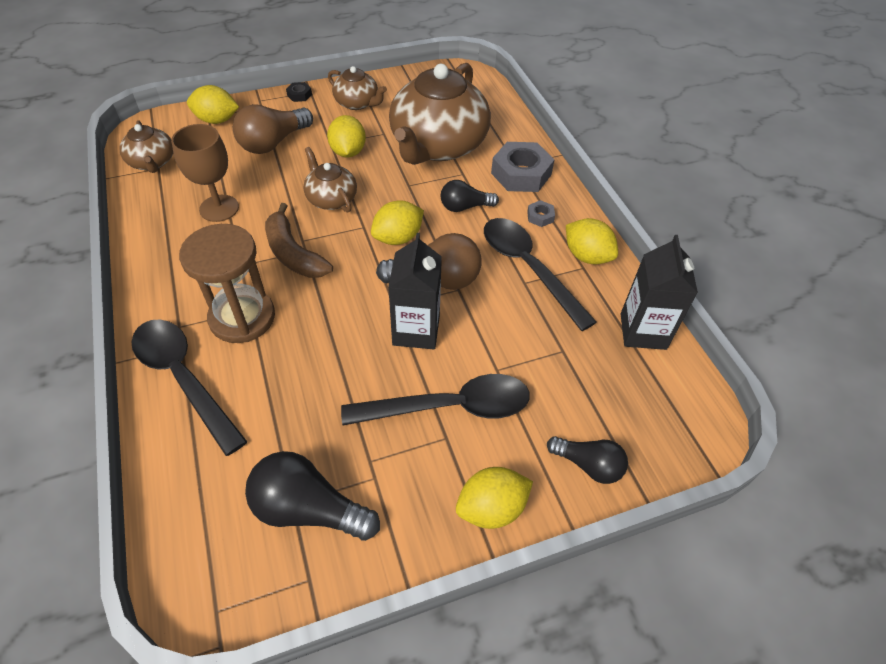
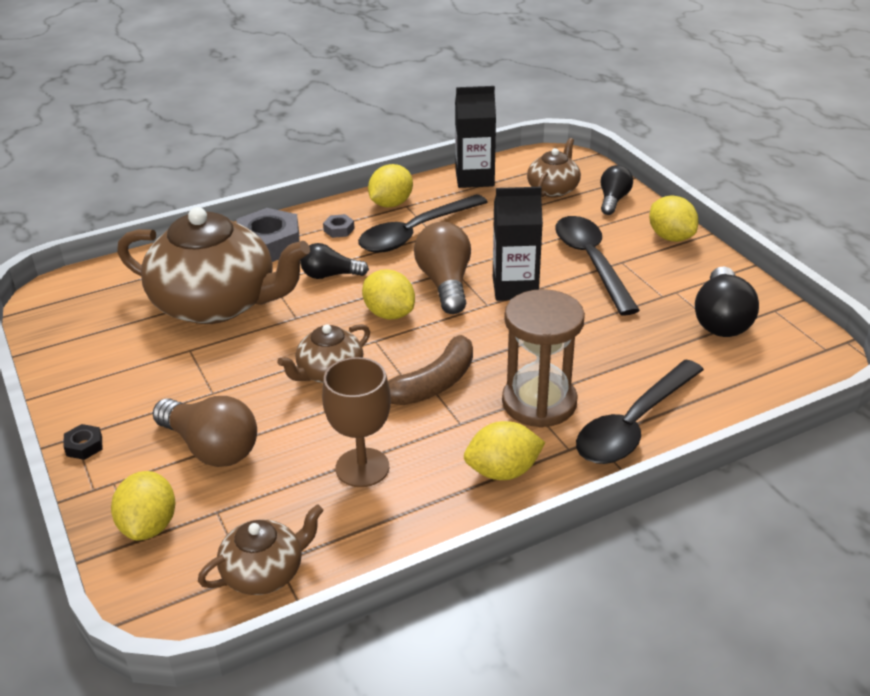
camera: 95 degrees left, 15 degrees down
(348, 152) = (232, 374): yellow lemon -> yellow lemon (503, 471)
(357, 103) = (114, 383): brown teapot -> brown teapot (553, 189)
(465, 207) = (330, 275): black light bulb -> black light bulb turned 105 degrees clockwise

